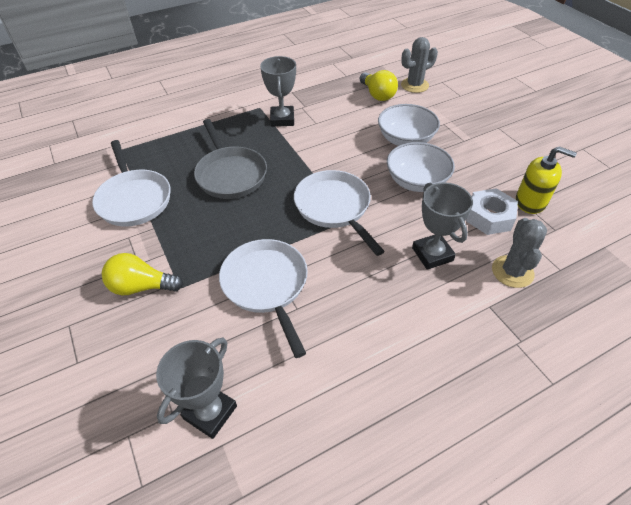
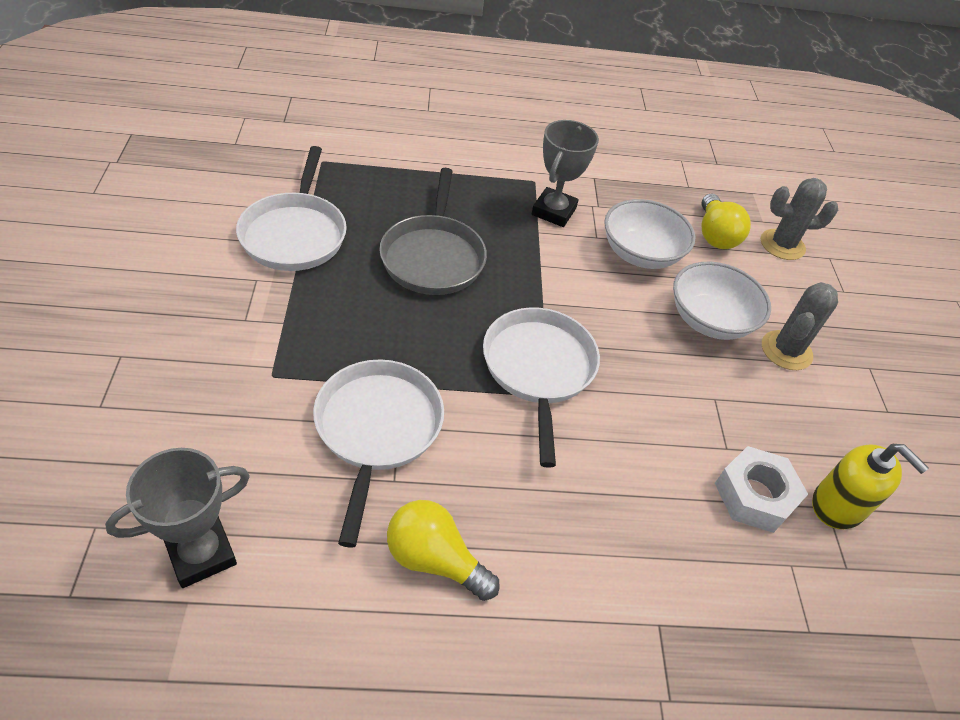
camera: 20 degrees right, 0 degrees up
(142, 287) = (230, 351): yellow light bulb -> yellow light bulb (434, 560)
(416, 181) = (682, 389): white bowl -> white bowl (640, 254)
(432, 254) = (629, 505): grey trophy -> none
(512, 271) = (731, 594): grey cactus -> grey cactus (786, 350)

